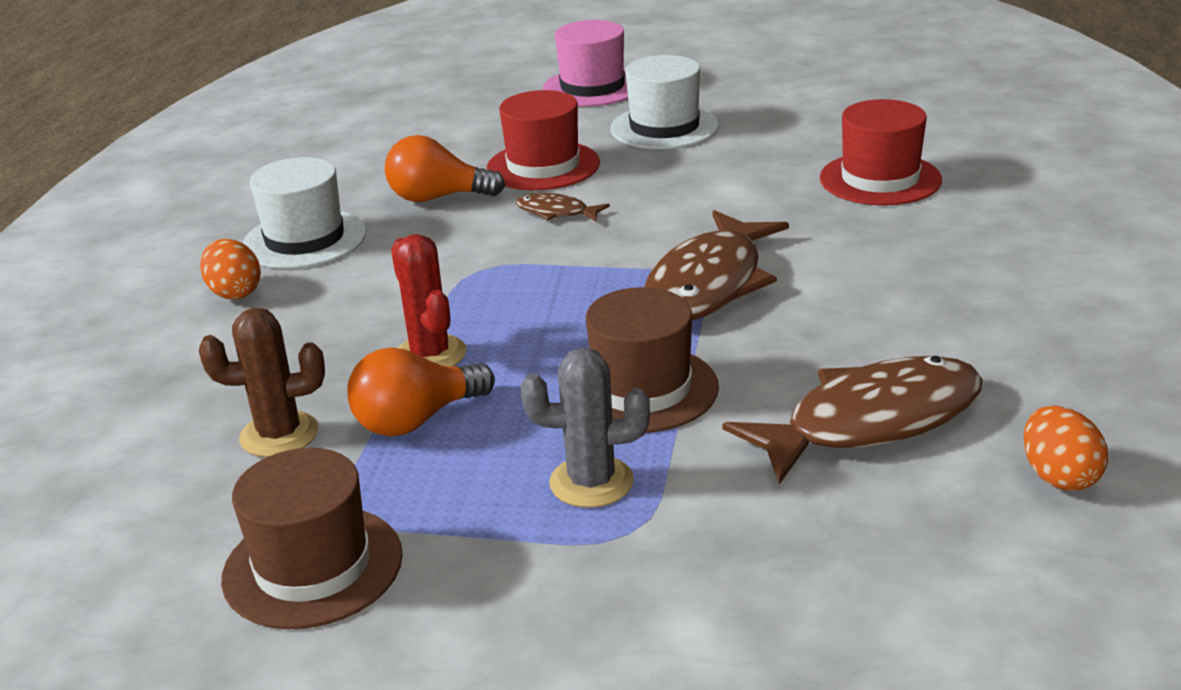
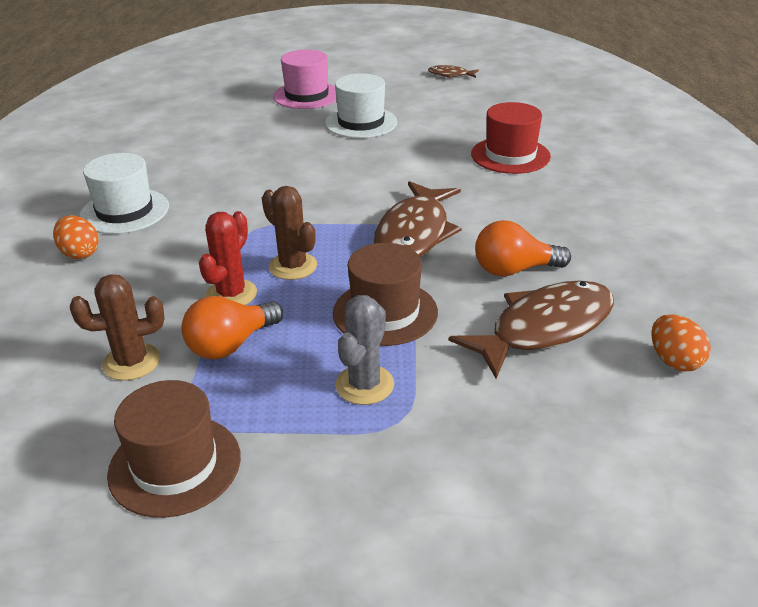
camera: 10 degrees left, 5 degrees up
(430, 355) = (231, 294): red cactus -> red cactus turned 60 degrees clockwise
(438, 198) = (215, 177): orange light bulb -> orange light bulb (514, 270)
(523, 321) = (293, 266): none -> brown cactus
(543, 166) = (284, 152): red hat -> none
(556, 212) = (300, 185): brown fish -> brown fish (450, 75)
(591, 482) = (364, 385): grey cactus -> grey cactus turned 60 degrees counterclockwise

